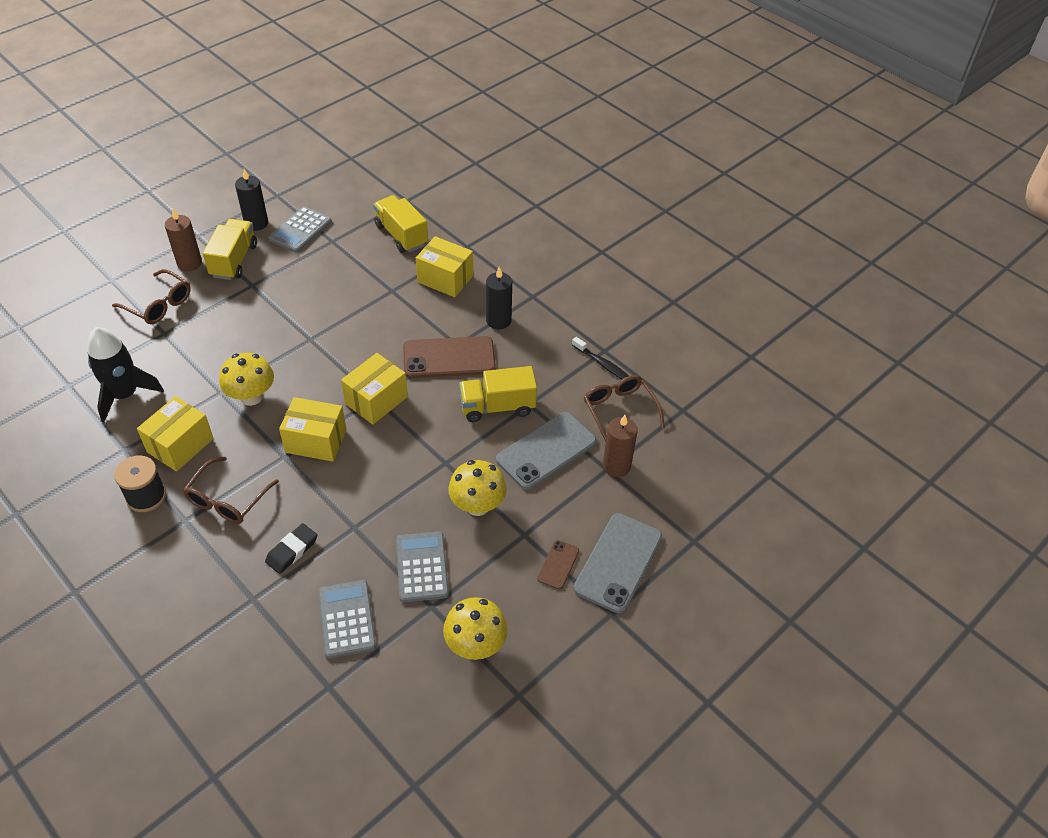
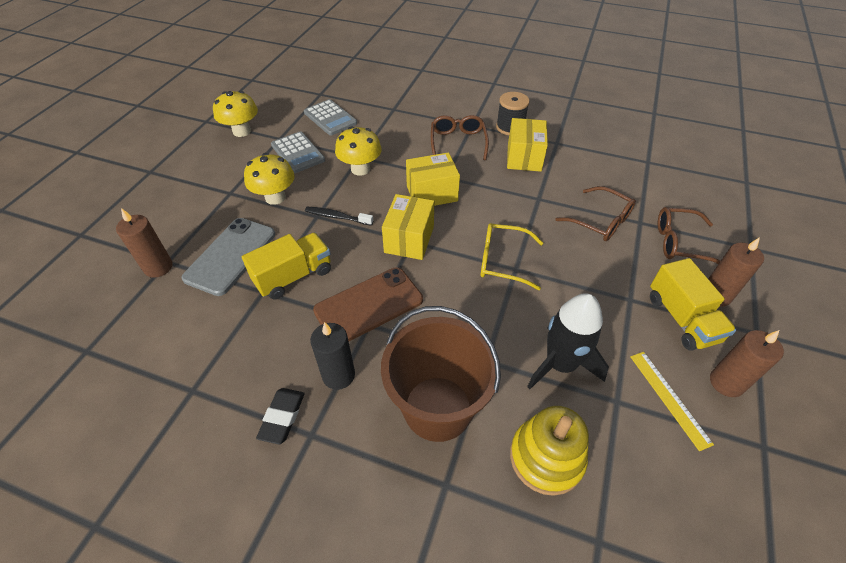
camera: 155 degrees right, 0 degrees up
(125, 395) = (602, 171): black rocket -> black rocket (560, 364)
(251, 397) = (512, 203): yellow mushroom -> yellow mushroom (360, 169)
(256, 223) = (726, 382): black candle -> brown candle
(292, 550) = (390, 134): black eraser -> black eraser (282, 417)
(300, 230) = (669, 398): grey calculator -> yellow ruler
(315, 349) = (502, 261): none -> yellow glasses
(401, 235) = (546, 457): yellow truck -> yellow stacking toy
(445, 279) = (437, 408): yellow box -> brown bucket
(558, 565) = (197, 184): brown phone -> none
(603, 364) = (190, 370): black toothbrush -> black toothbrush (337, 217)
(618, 562) = (148, 200): grey phone -> none
(619, 411) = (162, 321): brown glasses -> brown glasses (600, 221)

